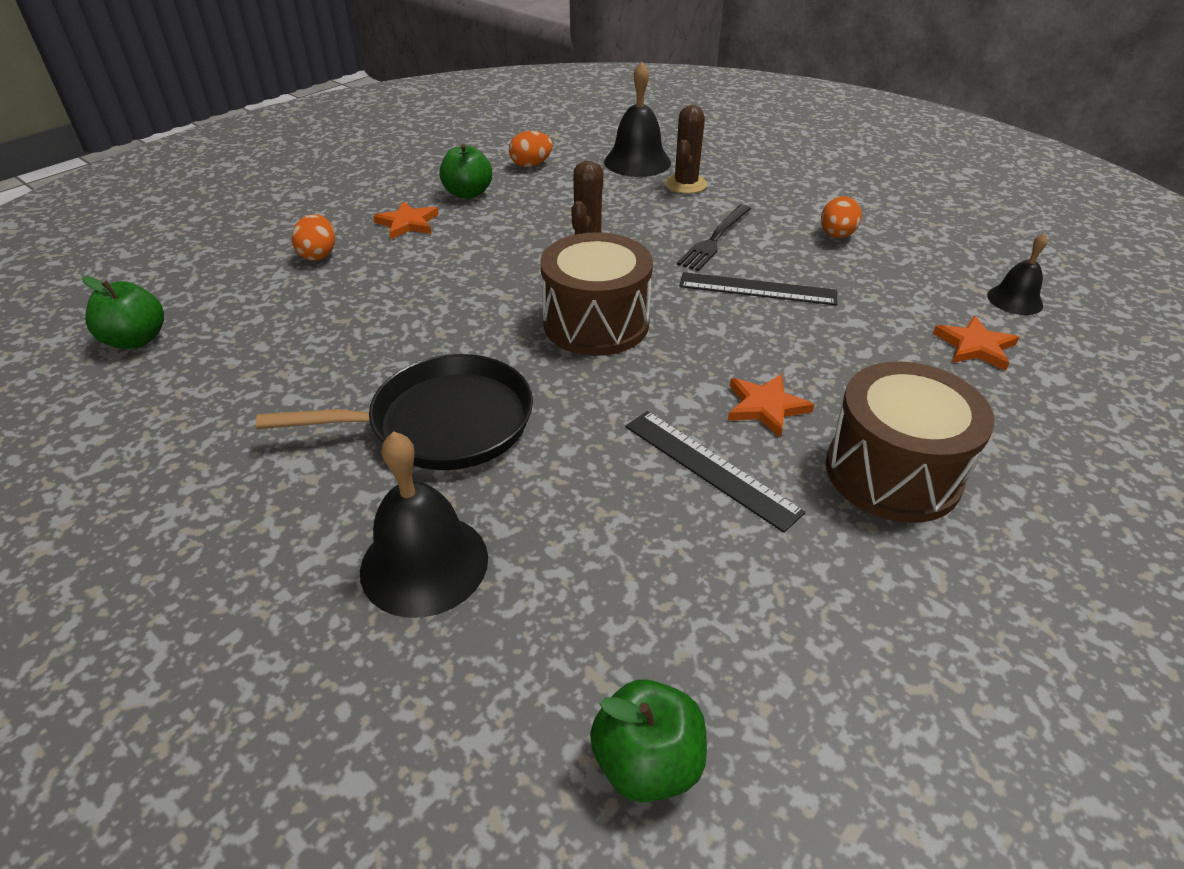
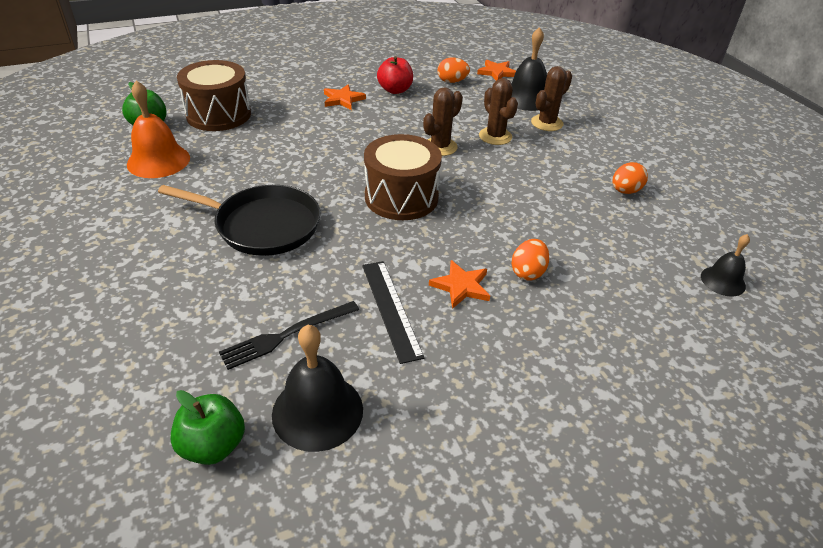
camera: 25 degrees right, 0 degrees up
(197, 386) = (158, 161): none -> orange bell
(318, 255) = (277, 104): orange egg -> orange egg (528, 272)
(424, 563) = (191, 297): black bell -> black bell (317, 411)
(468, 193) = (395, 90): green apple -> red apple
(641, 216) = (495, 136): none -> brown cactus
(715, 239) = (531, 167): black fork -> black fork (286, 335)
(757, 289) = (529, 209): black ruler -> none
(892, 472) = (506, 358): brown drum -> brown drum (218, 115)
(975, 346) = (654, 302): orange star -> orange star (497, 72)

